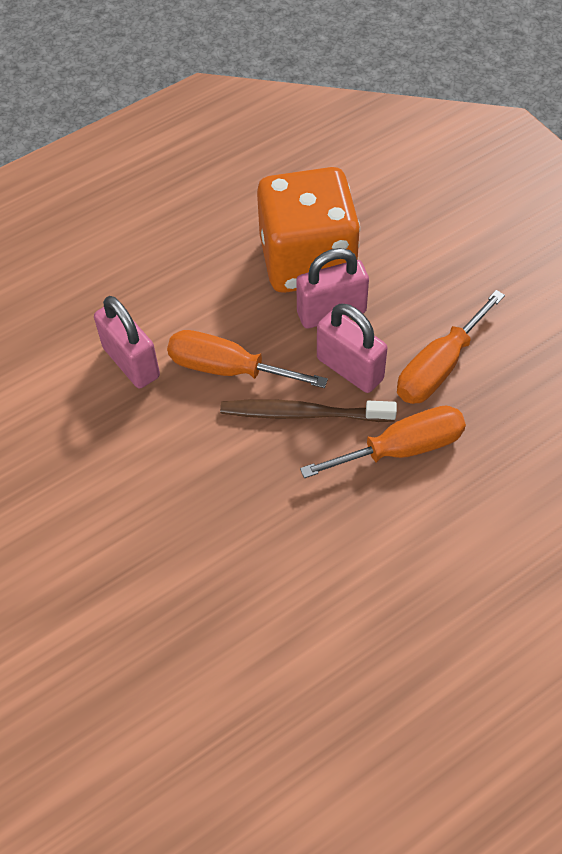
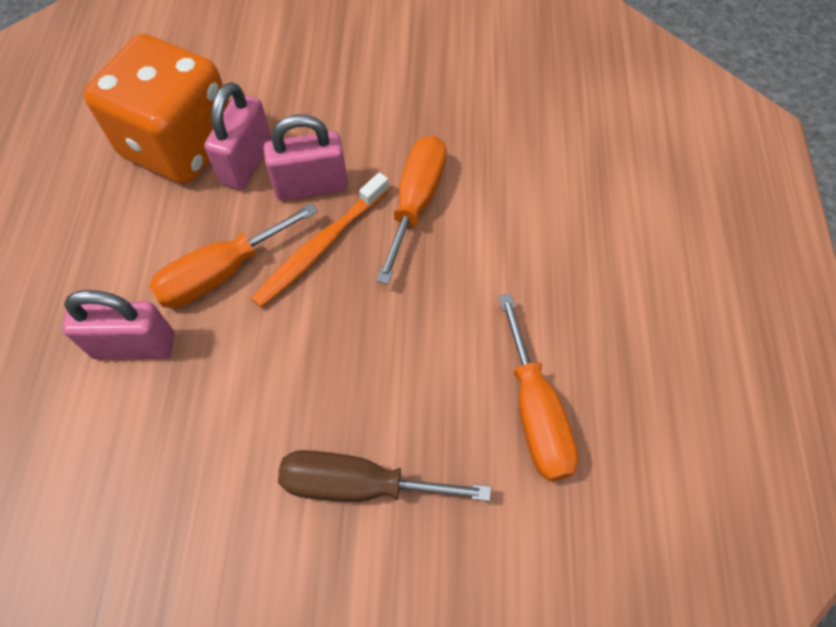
camera: 55 degrees left, 5 degrees up
(140, 574) = (359, 485): none -> brown screwdriver
(304, 413) = (321, 246): brown toothbrush -> orange toothbrush
(439, 367) = (368, 129): orange screwdriver -> orange screwdriver (535, 412)

